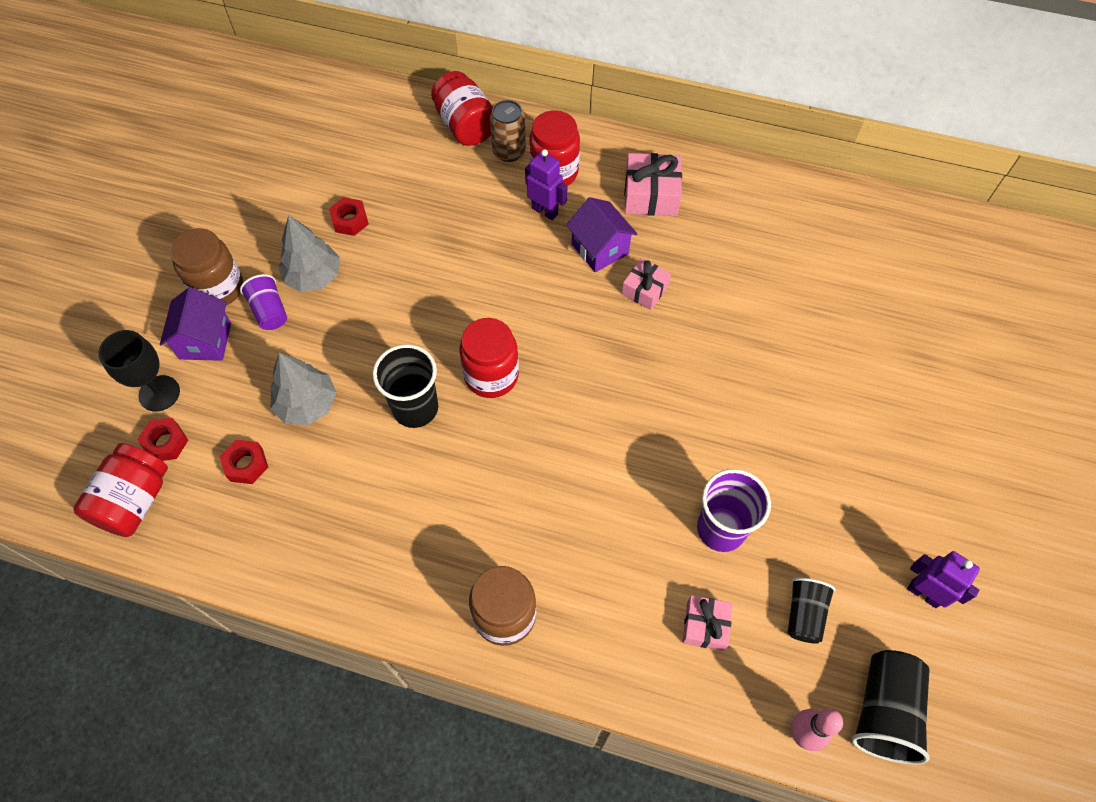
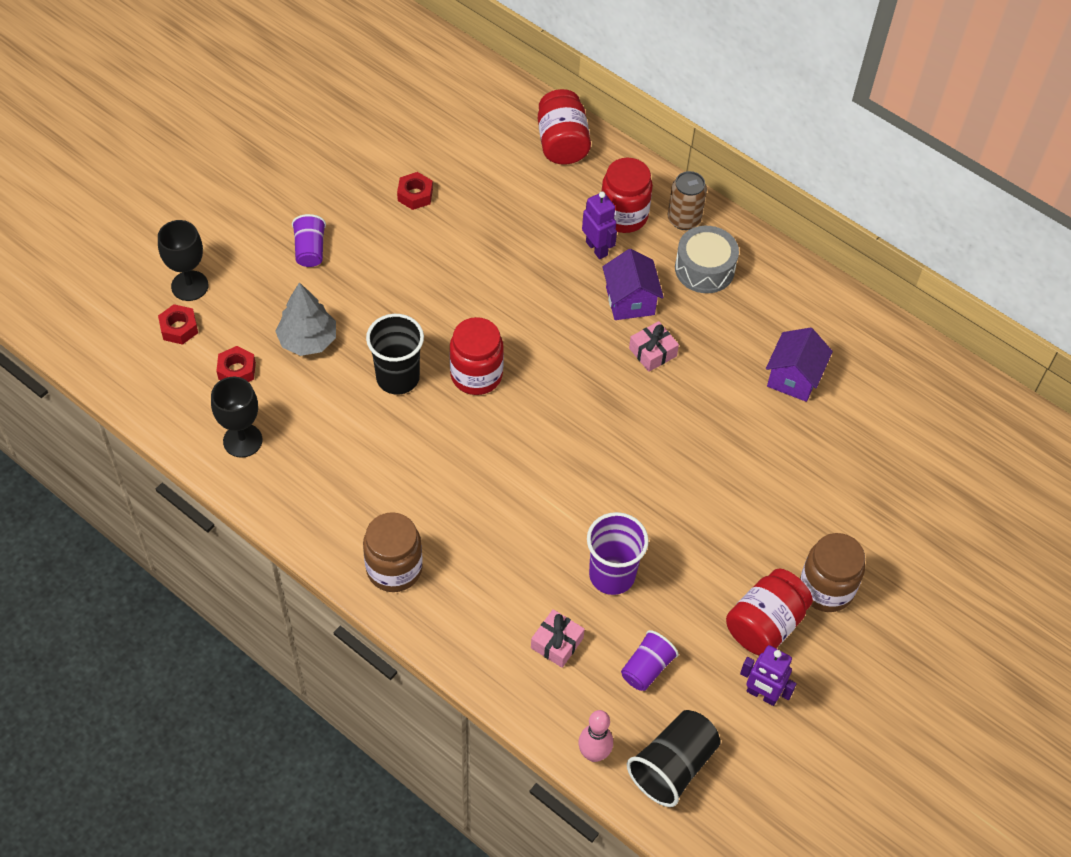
camera: 20 degrees right, 5 degrees down
(135, 501) = (136, 365): red jar -> red jar (765, 624)
(205, 341) = (245, 256): purple house -> purple house (793, 378)
(218, 288) = (275, 214): brown jar -> brown jar (826, 588)
(284, 538) = (242, 440): none -> black goblet
(313, 276) = (361, 233): grey tree -> none
(509, 151) = (591, 181): brown can -> brown can (684, 219)
(651, 195) = (704, 269): pink gift -> grey drum
(804, 614) = (647, 668): black cup -> purple cup
(924, 593) = (762, 694): purple robot -> purple robot turned 150 degrees clockwise

